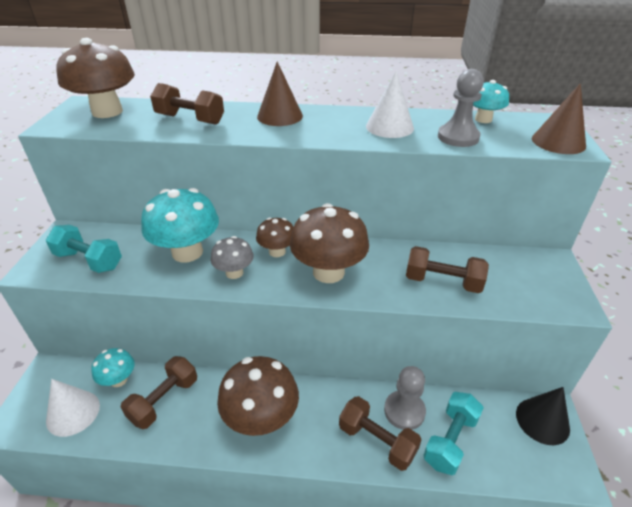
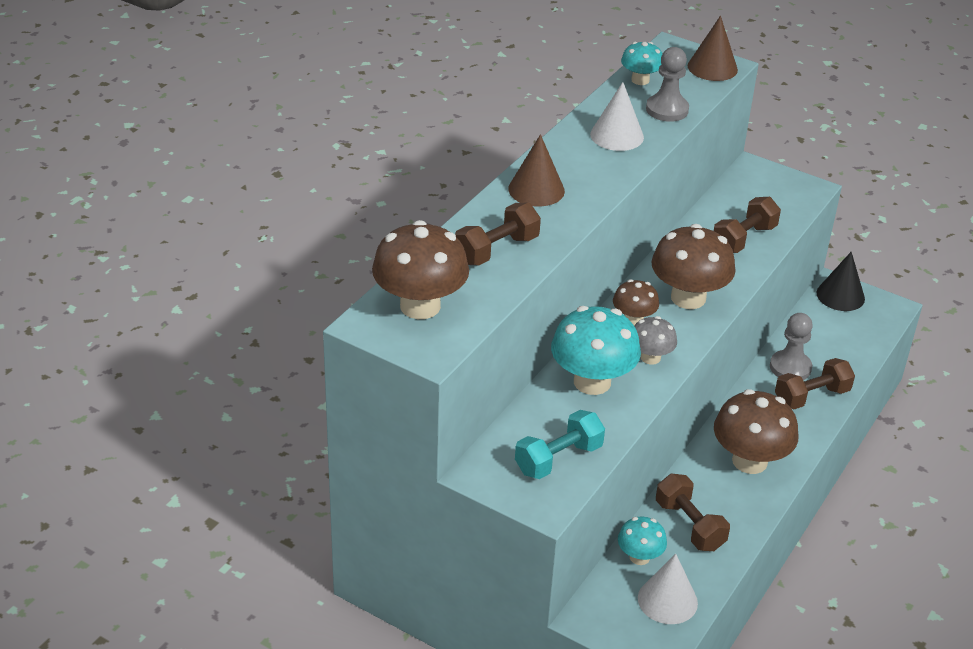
camera: 65 degrees left, 0 degrees up
(450, 440) = (832, 354): turquoise dumbbell -> none

